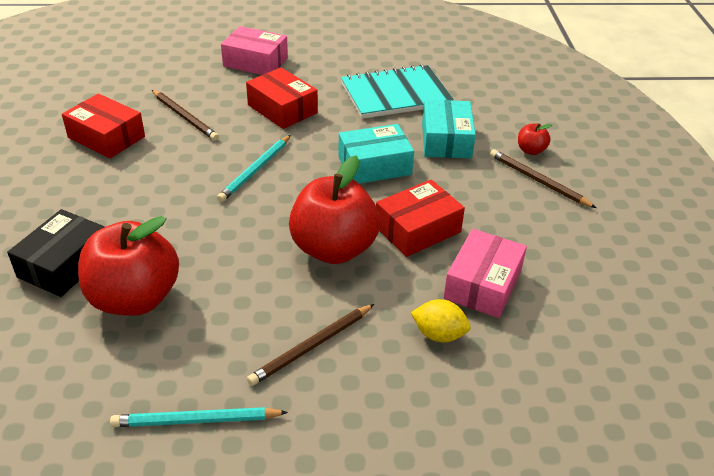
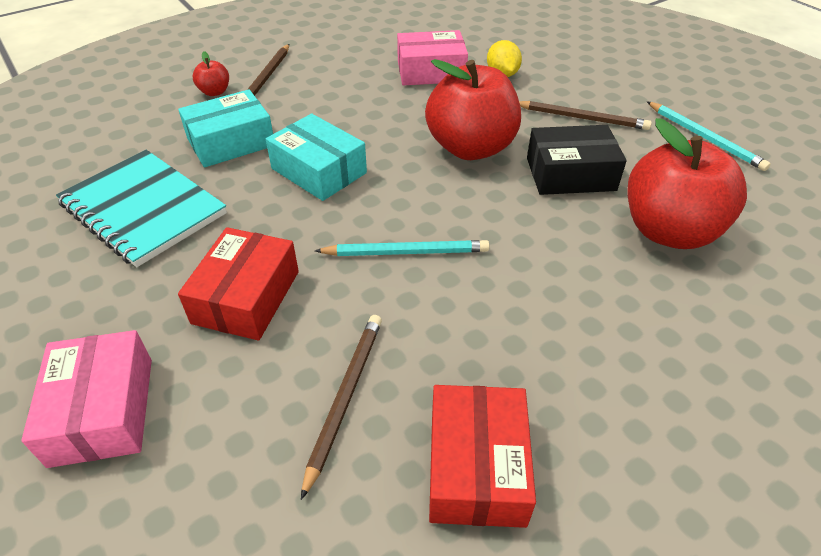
camera: 120 degrees left, 5 degrees up
(64, 264) = (706, 312): black box -> black box (570, 174)
(417, 229) = (397, 115): red box -> none

